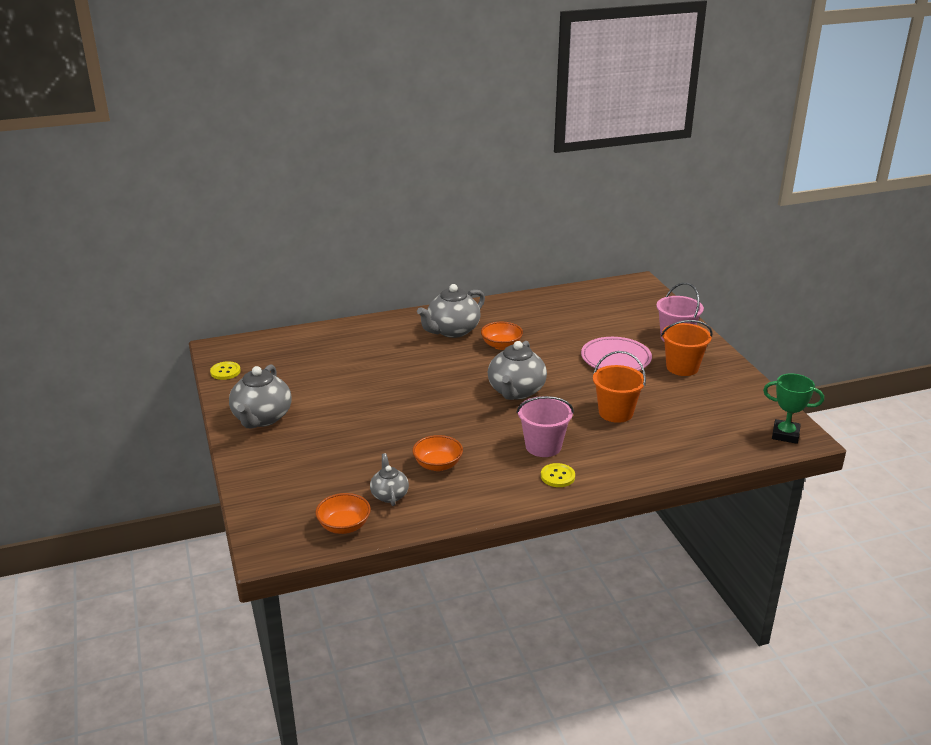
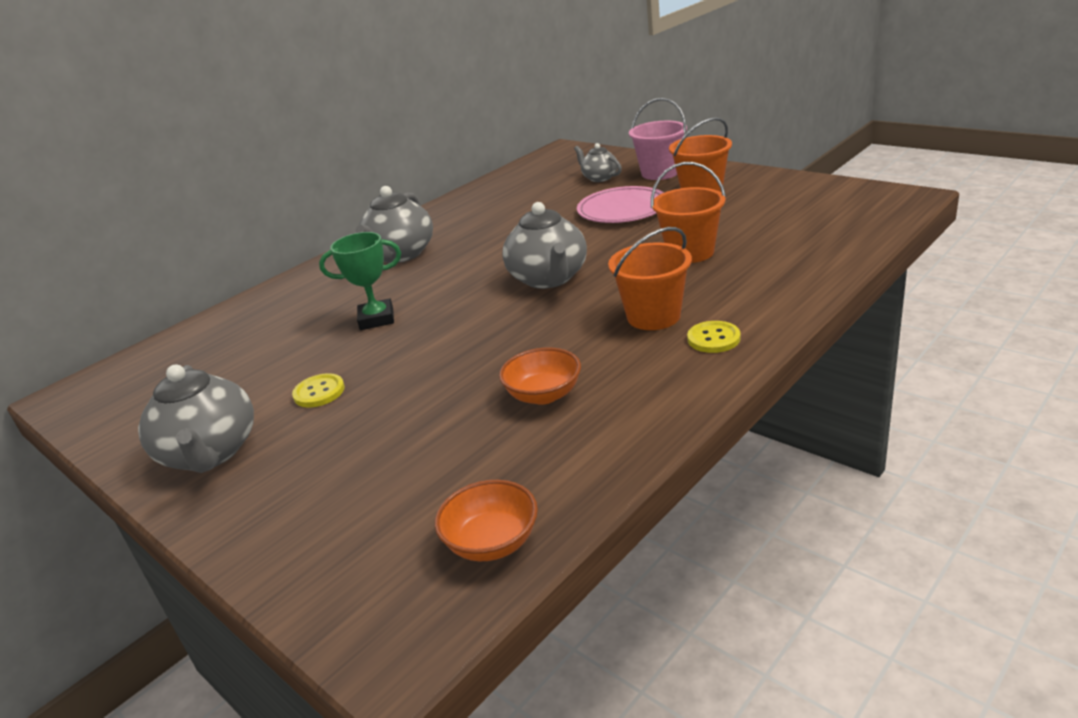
camera: 25 degrees left, 0 degrees up
(225, 372) = (99, 419): yellow button -> yellow button (319, 392)
(389, 495) = (517, 464): grey teapot -> grey teapot (599, 178)
(501, 345) = (477, 246): orange bowl -> none
(543, 446) = (653, 316): pink bucket -> orange bucket
(785, 434) = (886, 201): green trophy -> green trophy (376, 319)

